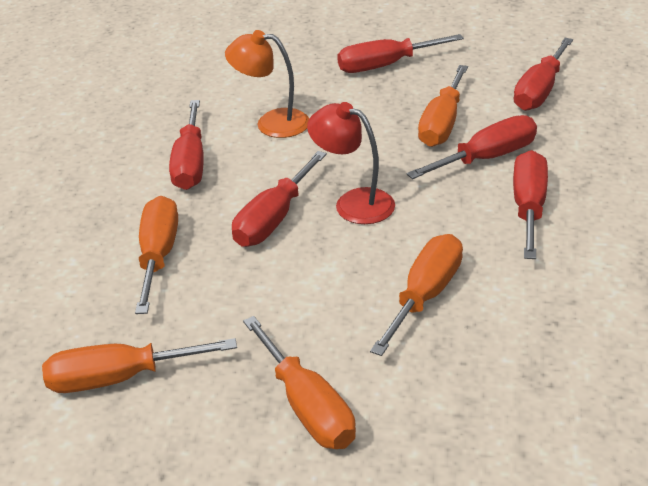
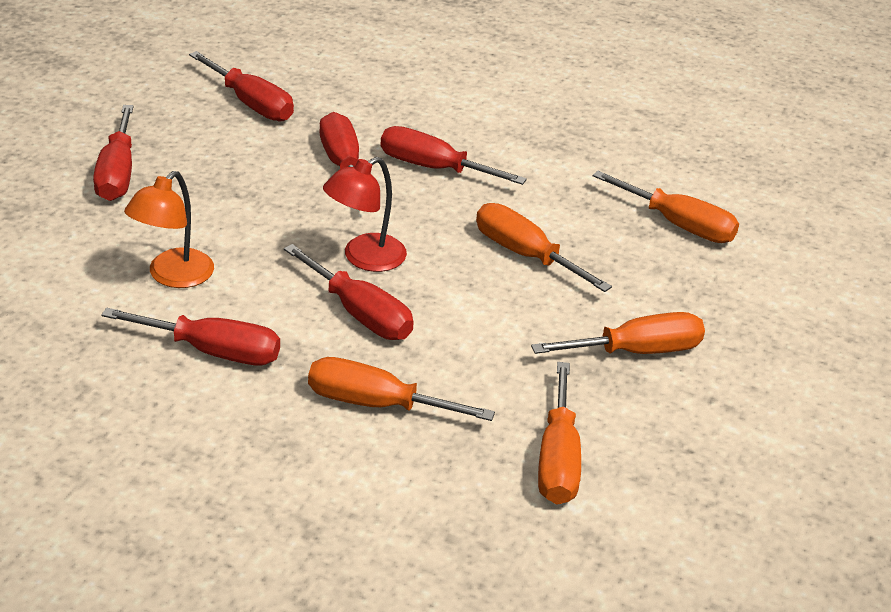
camera: 80 degrees left, 0 degrees up
(442, 124) = (265, 172): orange screwdriver -> orange screwdriver (678, 225)

